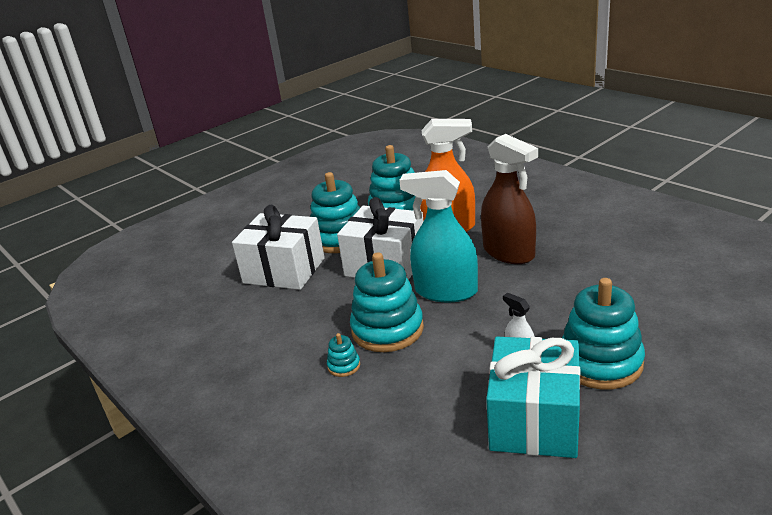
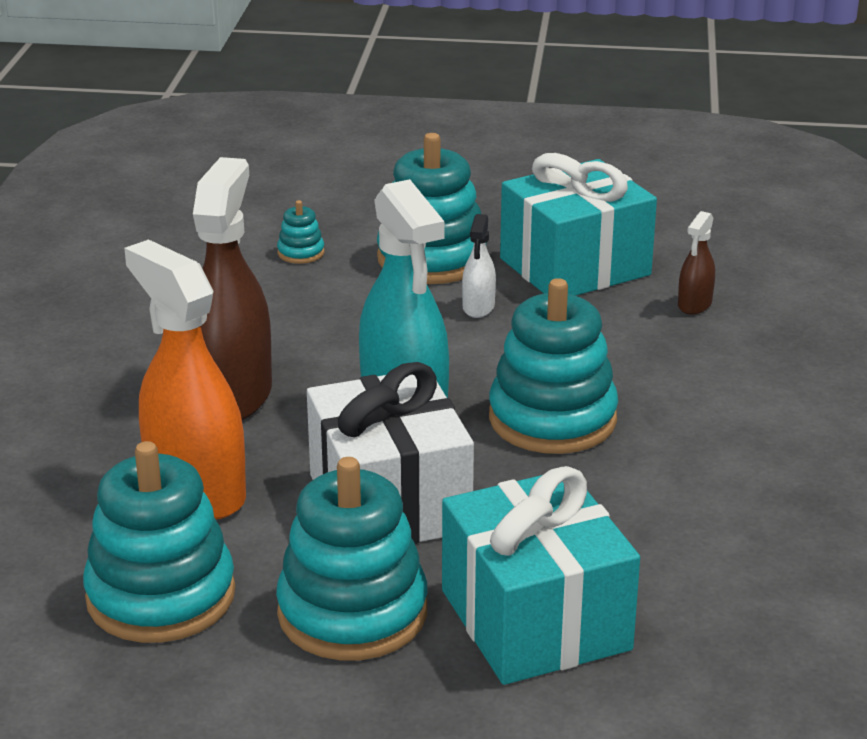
camera: 135 degrees left, 0 degrees up
(284, 270) = (535, 620): white gift -> turquoise gift
(344, 366) = (667, 418): turquoise stacking toy -> turquoise stacking toy (301, 253)
(432, 448) = (694, 304): none -> brown spray bottle

